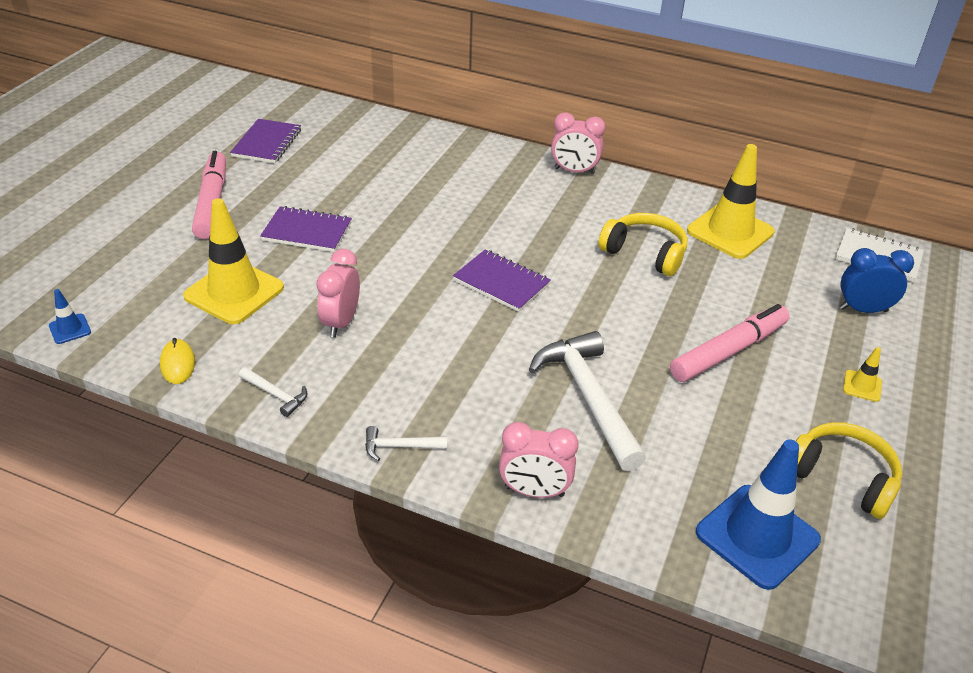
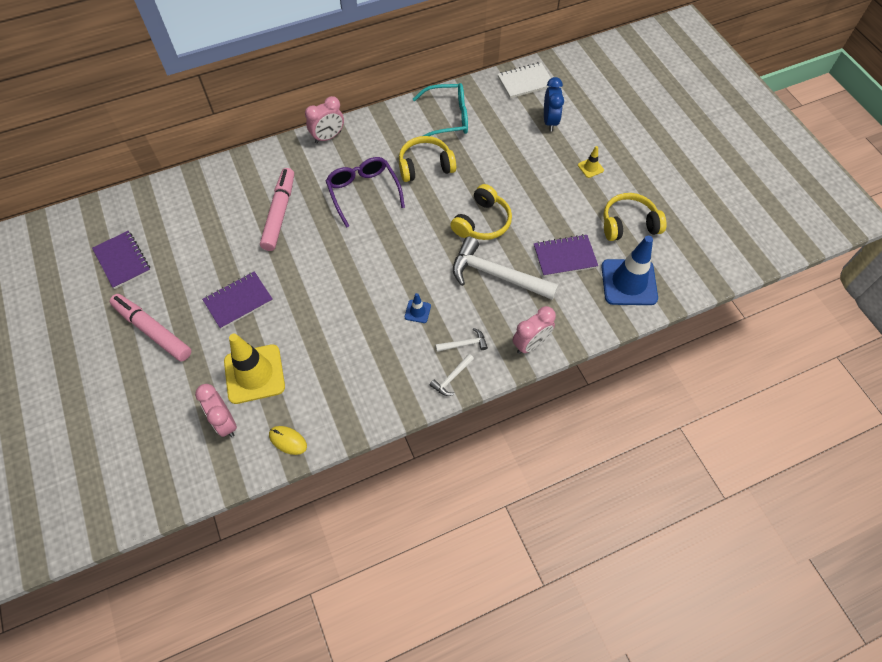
camera: 45 degrees left, 20 degrees up
(70, 329) = (197, 480): blue traffic cone -> blue traffic cone (417, 311)
(276, 395) = (361, 408): white hammer -> white hammer (464, 344)
(341, 322) = (335, 339): pink clock -> pink clock (225, 422)
(501, 283) = (381, 244): purple notebook -> purple notebook (564, 257)
(545, 232) = (363, 192): none -> purple glasses
(641, 340) = (482, 222): none -> yellow headphones
(728, 351) = (523, 195): pink marker -> pink marker (279, 213)
(730, 232) = (448, 118): yellow traffic cone -> turquoise glasses
(863, 310) = (550, 121): blue clock -> blue clock turned 135 degrees clockwise

